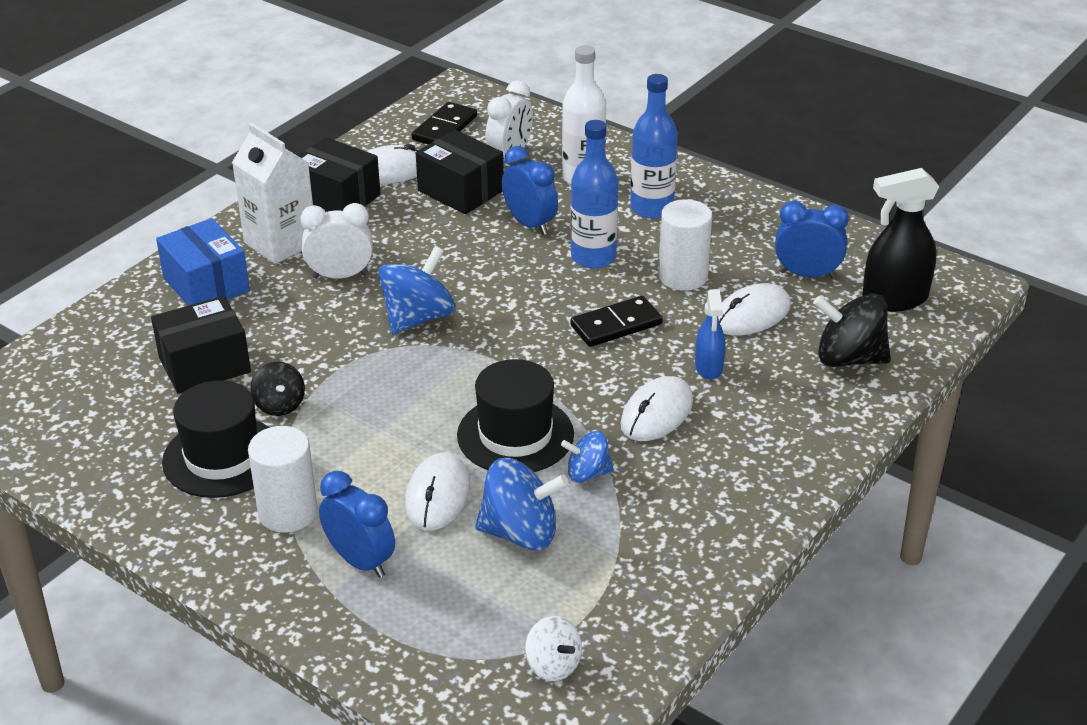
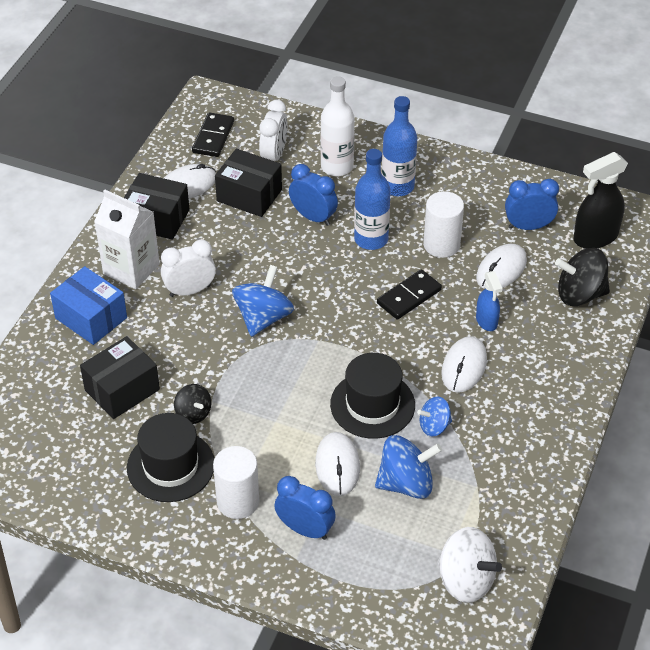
camera: 15 degrees left, 10 degrees up
(553, 665) = (466, 580): white spinning top -> white spinning top, size x1.69

